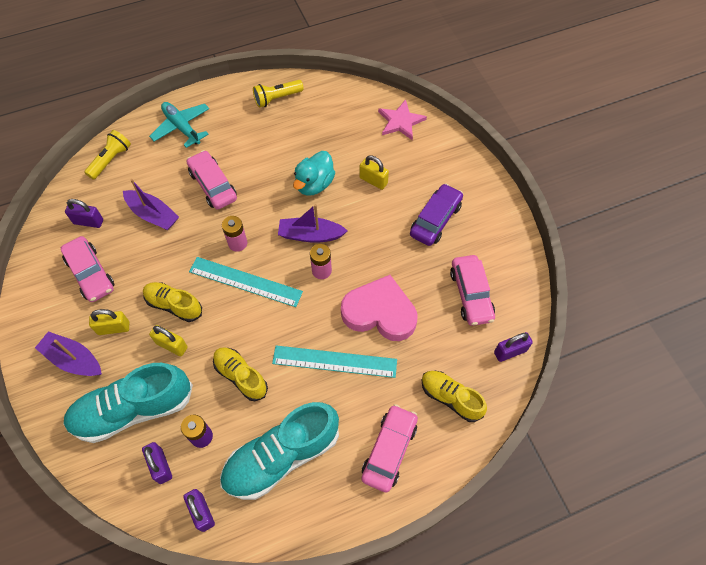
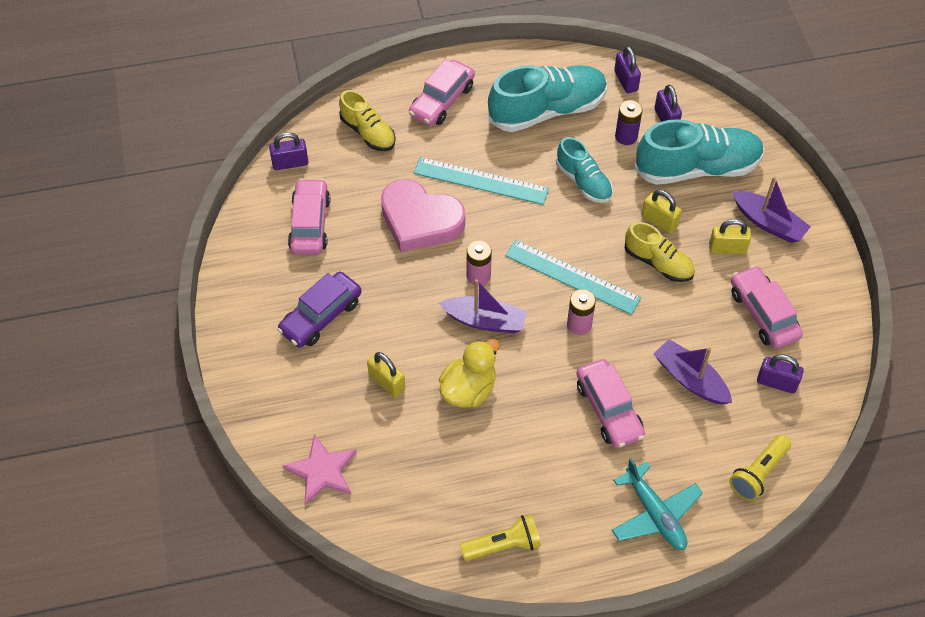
camera: 170 degrees left, 5 degrees down
(241, 376) = (583, 181): yellow shoe -> turquoise shoe
(314, 184) = (468, 390): turquoise duck -> yellow duck

